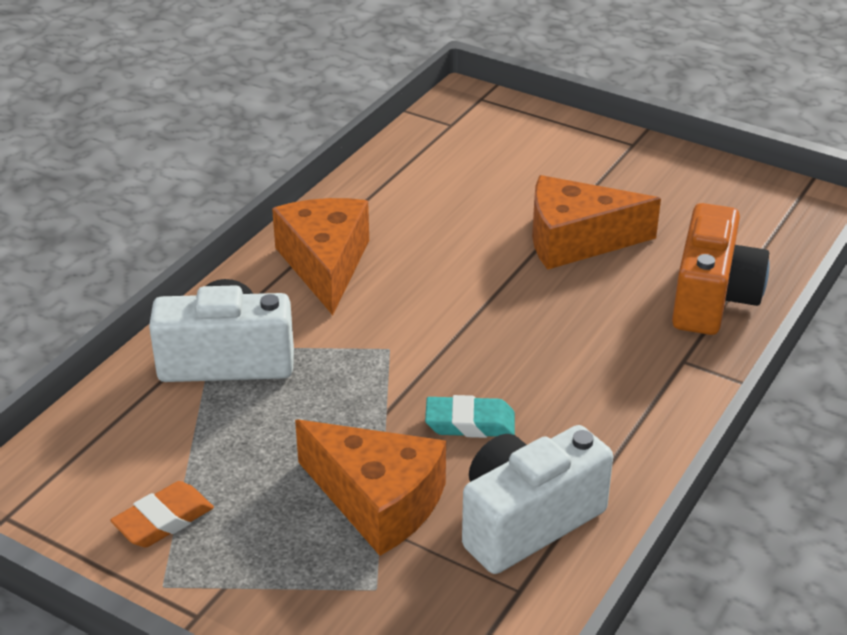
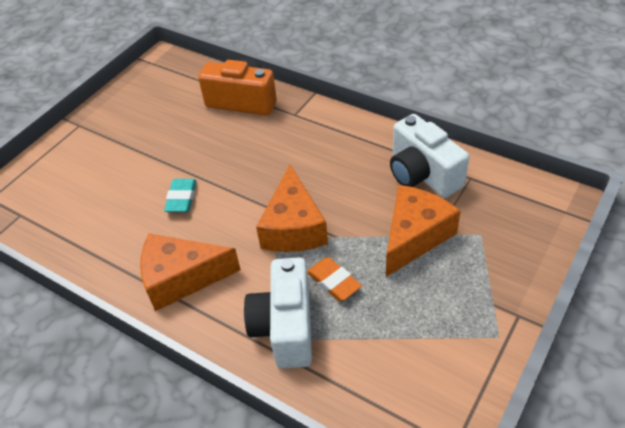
camera: 85 degrees left, 10 degrees up
(163, 520) = (445, 344): orange eraser -> orange eraser (333, 282)
(470, 423) = (347, 198): turquoise eraser -> turquoise eraser (181, 198)
(576, 240) = (178, 152): orange cheese -> orange cheese (293, 227)

